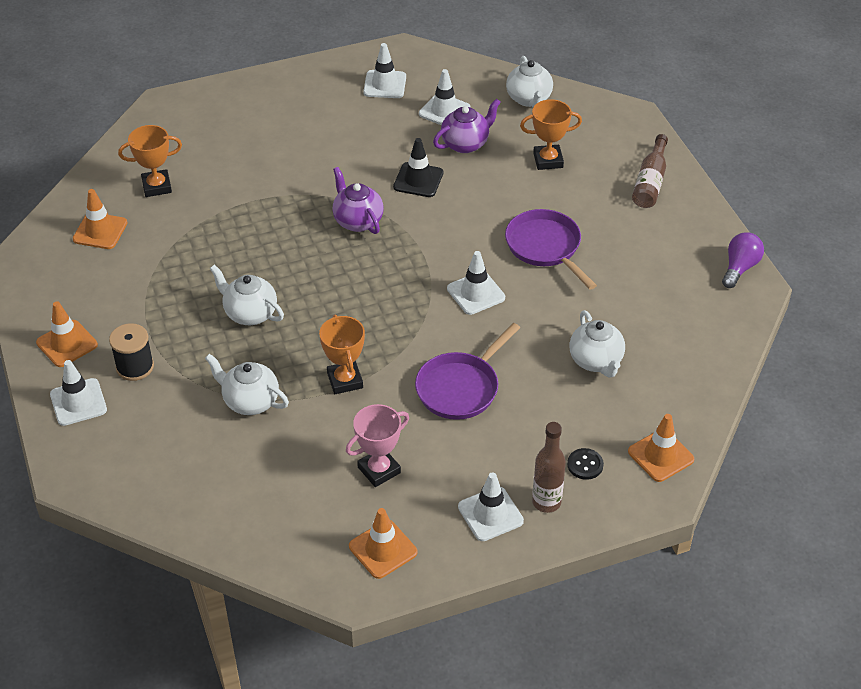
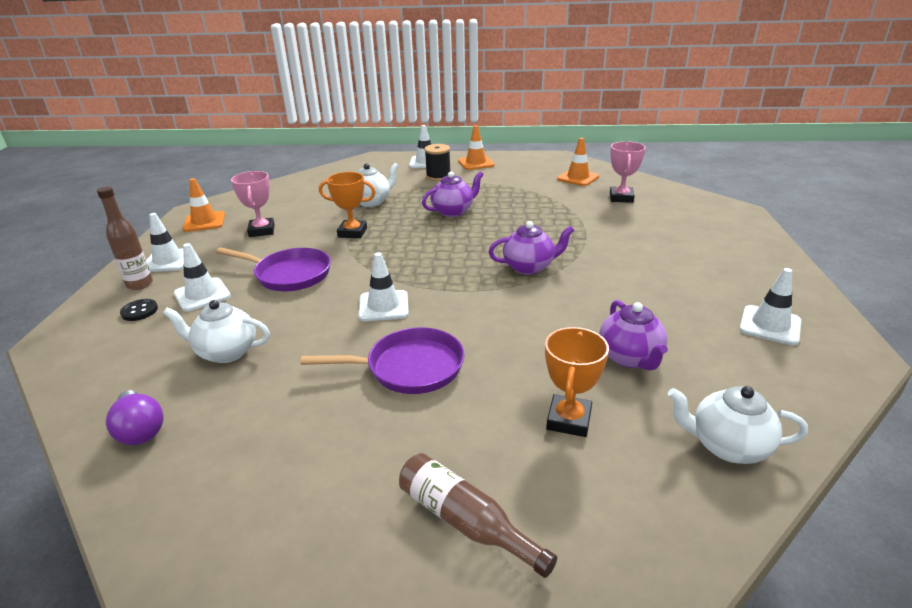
camera: 115 degrees right, 15 degrees down
(157, 186) = (621, 198): orange trophy -> pink trophy
(250, 313) = (453, 211): white teapot -> purple teapot
(418, 180) = (574, 310): black traffic cone -> none
(444, 111) = (706, 358): white traffic cone -> white traffic cone (202, 295)
(461, 387) = (289, 274): purple pan -> purple pan turned 135 degrees clockwise
(660, 455) = (83, 355): orange traffic cone -> none
(739, 268) = (207, 553): purple light bulb -> purple light bulb (140, 430)

